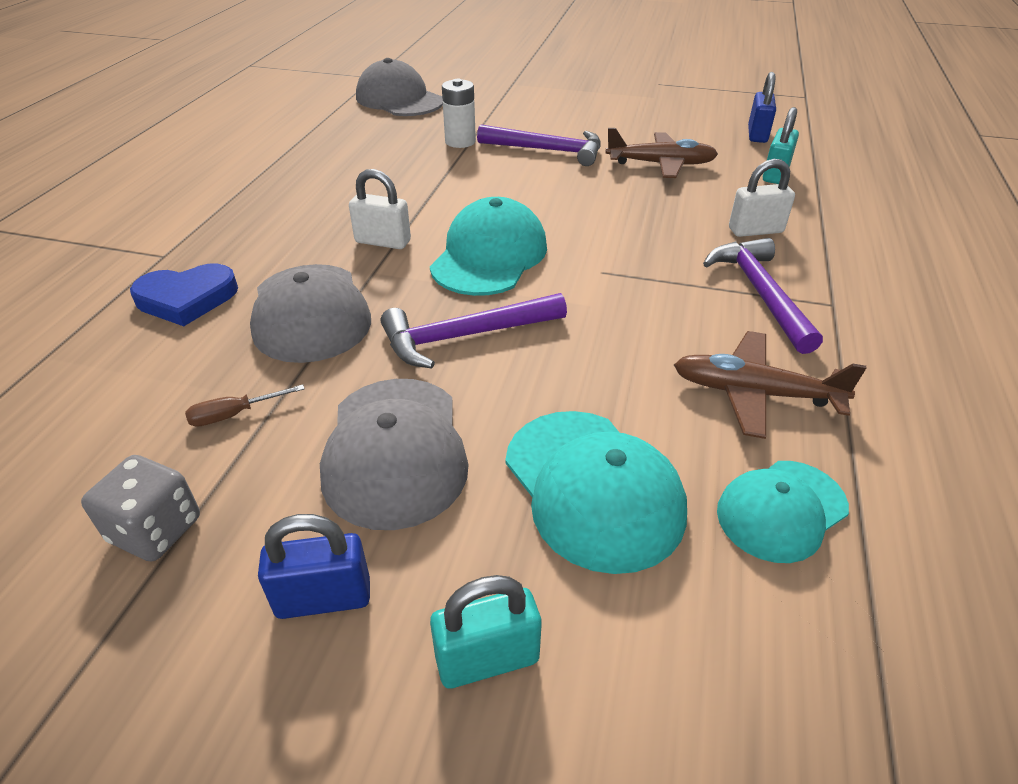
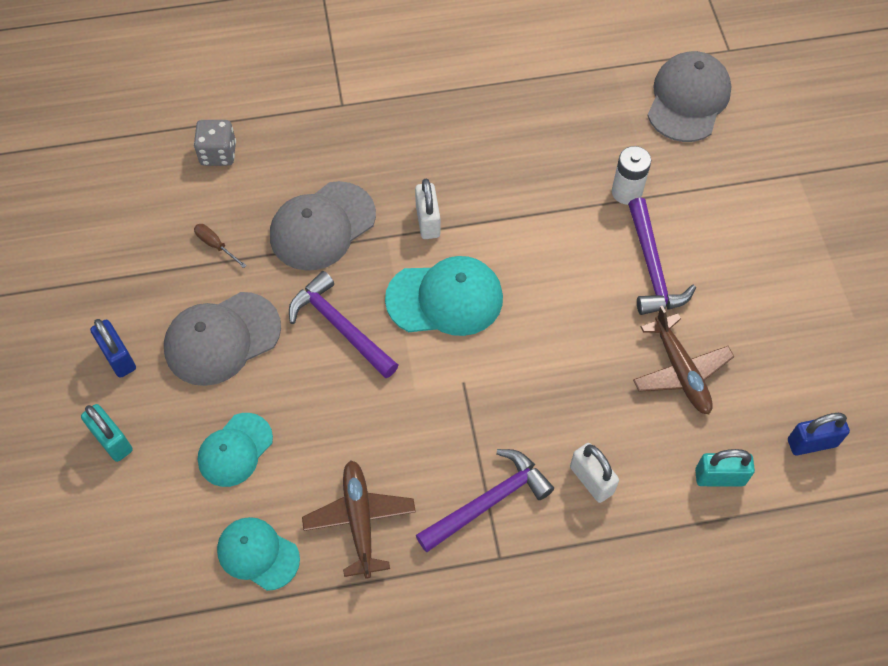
camera: 65 degrees right, 20 degrees up
(156, 530) = (128, 264): grey dice -> grey dice (218, 154)
(187, 298) = (303, 151): blue heart -> none
(593, 488) = (235, 450): turquoise cap -> turquoise cap, size x0.66

